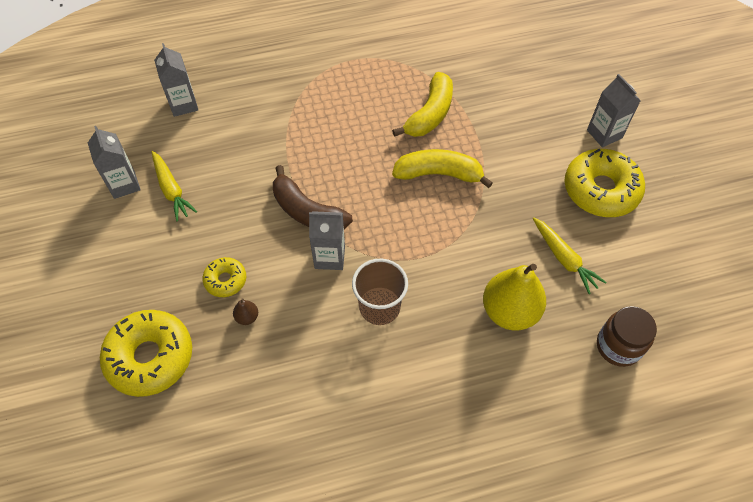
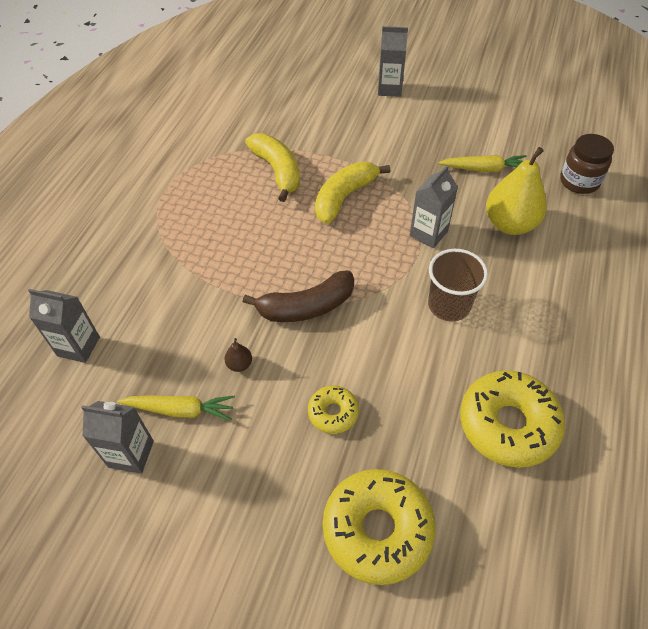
camera: 55 degrees left, 5 degrees down
(247, 317) = (389, 414): brown pear -> brown pear (239, 364)
(329, 257) = (370, 315): grey carton -> grey carton (428, 234)
(600, 190) = (438, 118): yellow donut -> yellow donut (508, 424)

